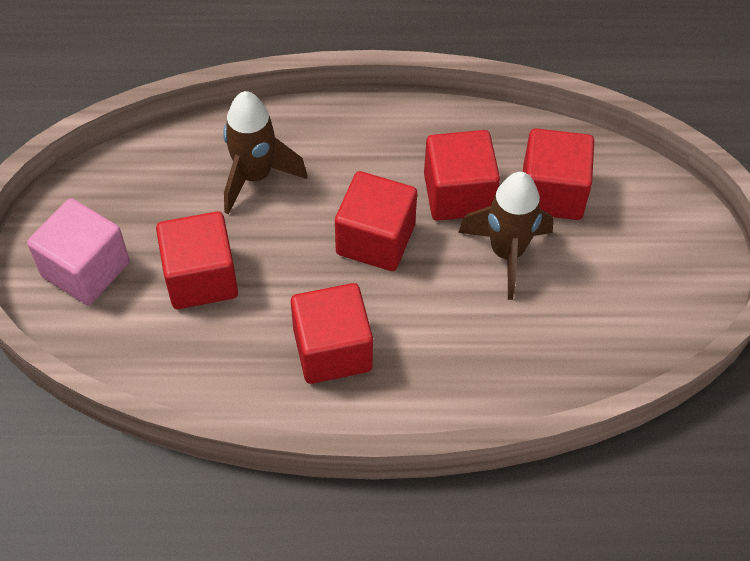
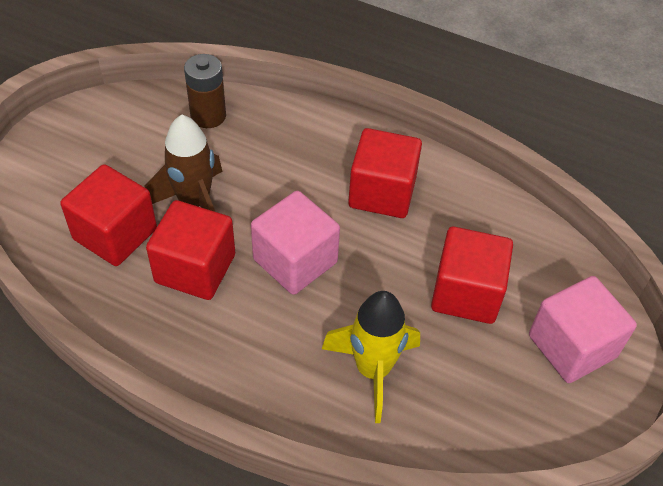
camera: 155 degrees left, 5 degrees down
(255, 176) = (373, 370): brown rocket -> yellow rocket
(375, 239) = (295, 261): red cube -> pink cube
(573, 359) = (208, 116): none -> brown battery

